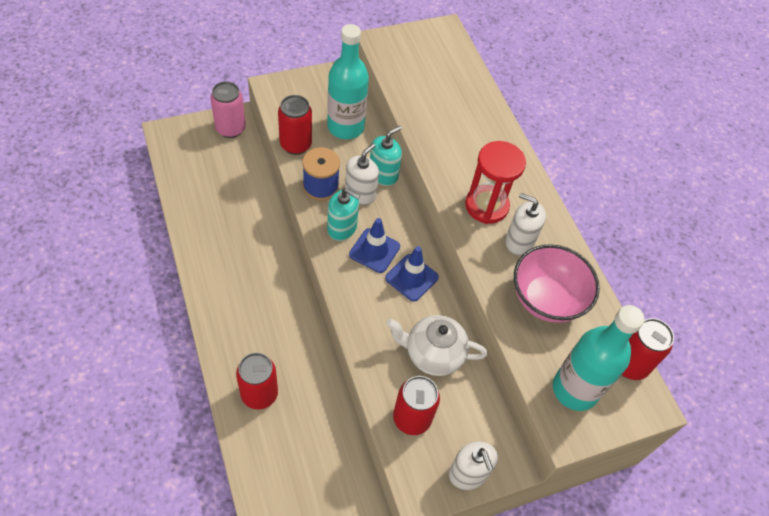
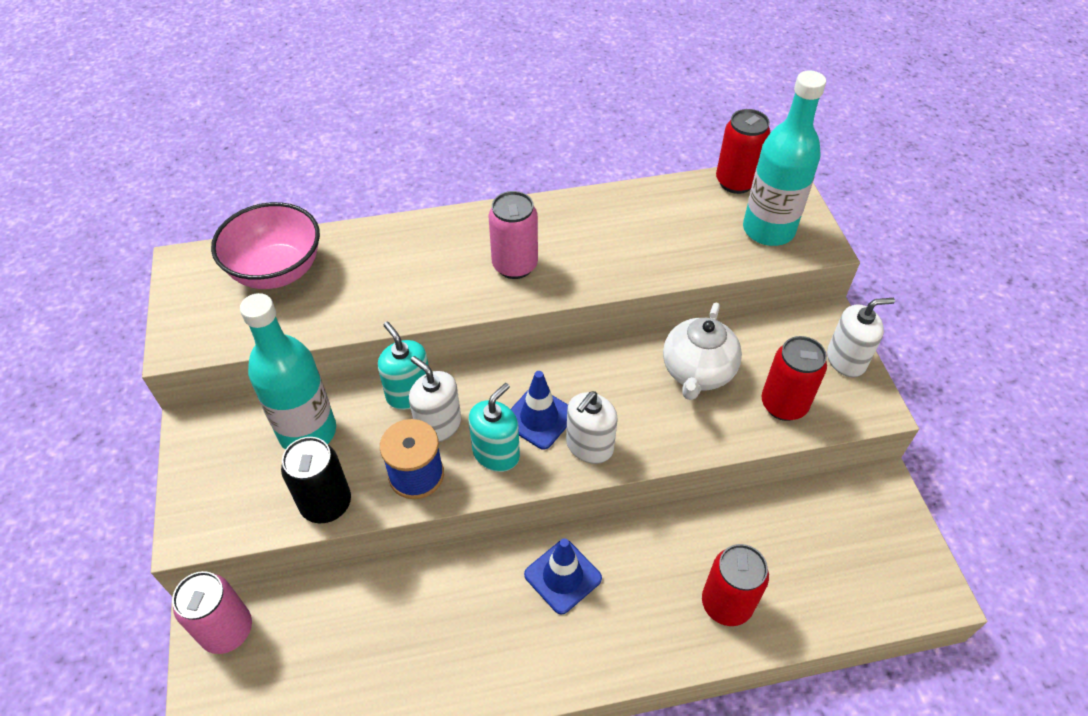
camera: 75 degrees left, 5 degrees down
(295, 145) = (326, 504): red can -> black can
(411, 277) = (585, 380): blue traffic cone -> blue traffic cone (562, 576)
(486, 206) = (515, 265): red hourglass -> pink can
(519, 241) = (572, 243): white soap dispenser -> white soap dispenser (589, 446)
(546, 299) = (654, 233): pink bowl -> pink bowl (277, 271)

